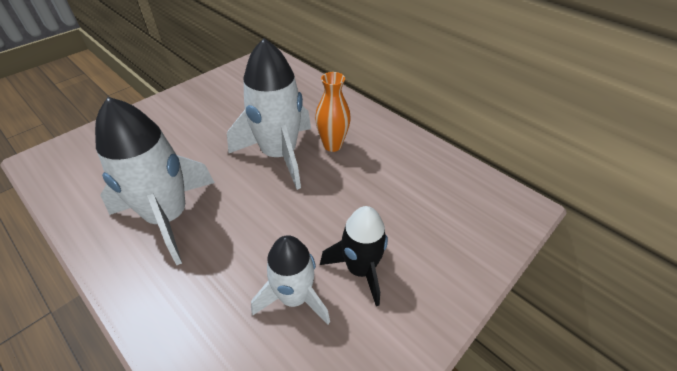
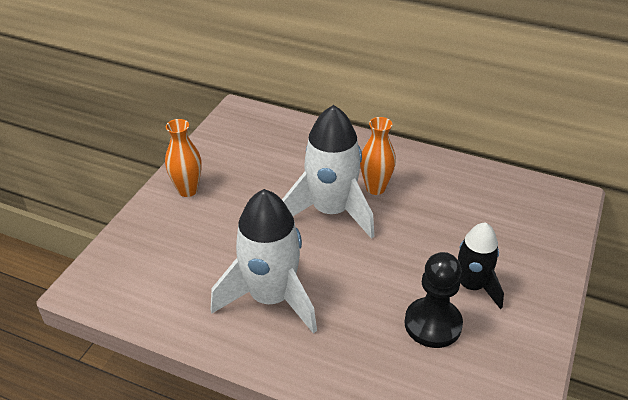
camera: 20 degrees left, 5 degrees down
(180, 106) = (187, 190): none -> orange vase
(294, 297) = (432, 324): white rocket -> black pawn

